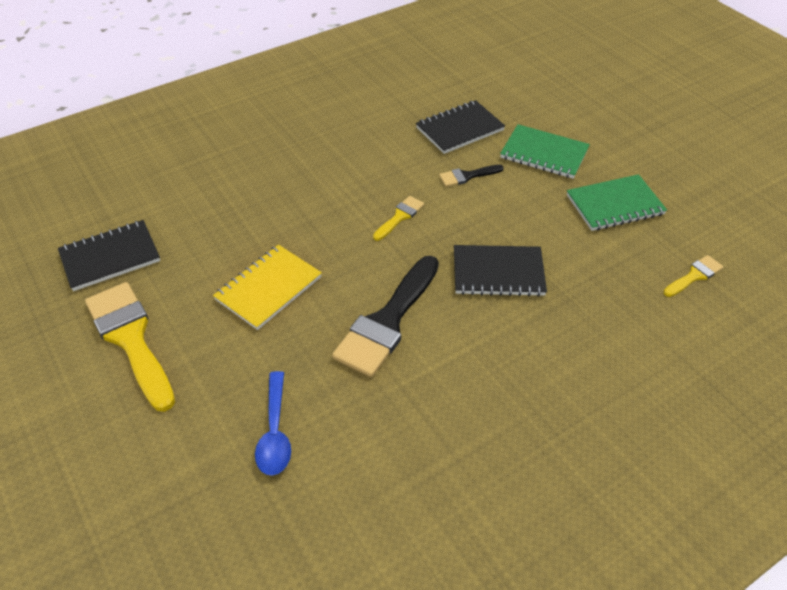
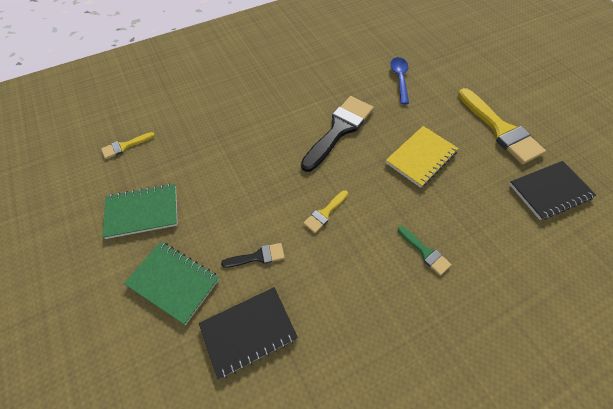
camera: 175 degrees left, 10 degrees up
(288, 189) = (425, 252): none -> green brush
(498, 273) = (259, 158): black notebook -> none

